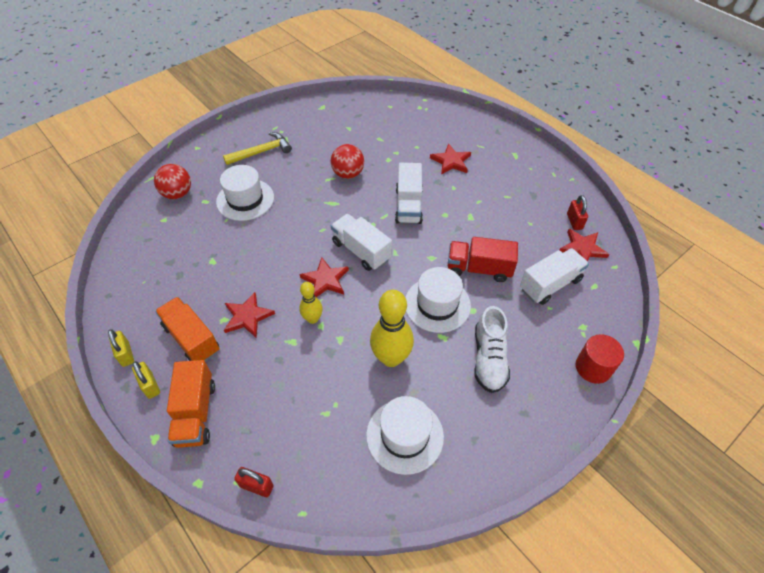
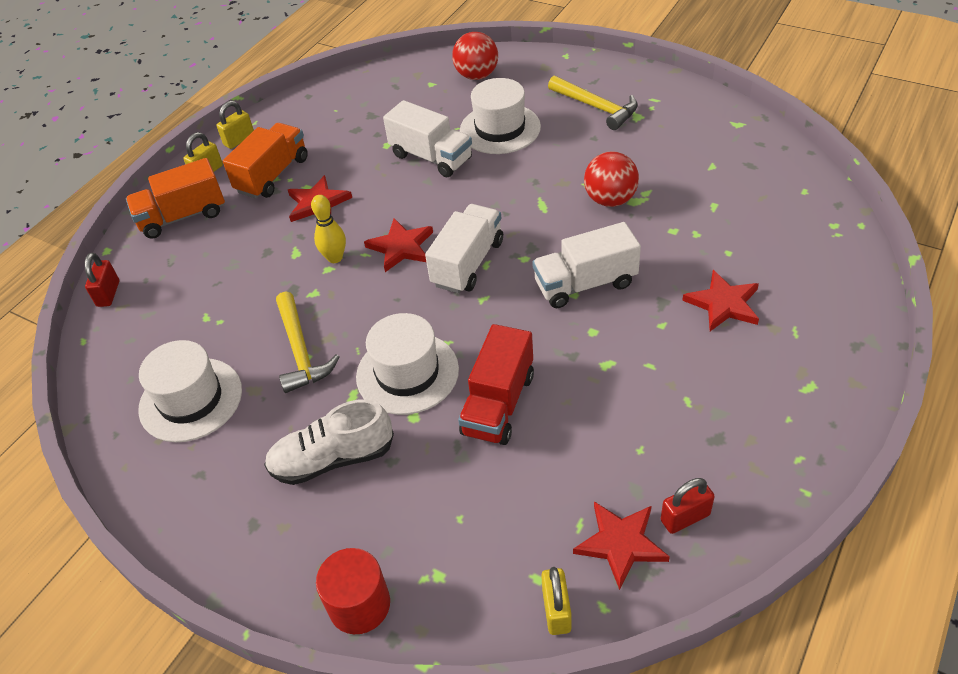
camera: 75 degrees right, 5 degrees down
(391, 358) = (300, 351): yellow bowling pin -> yellow hammer
(479, 269) = (498, 404): red truck -> red truck turned 150 degrees counterclockwise
(550, 284) = (509, 508): white truck -> white truck (431, 157)
(613, 284) = (556, 610): none -> yellow padlock

